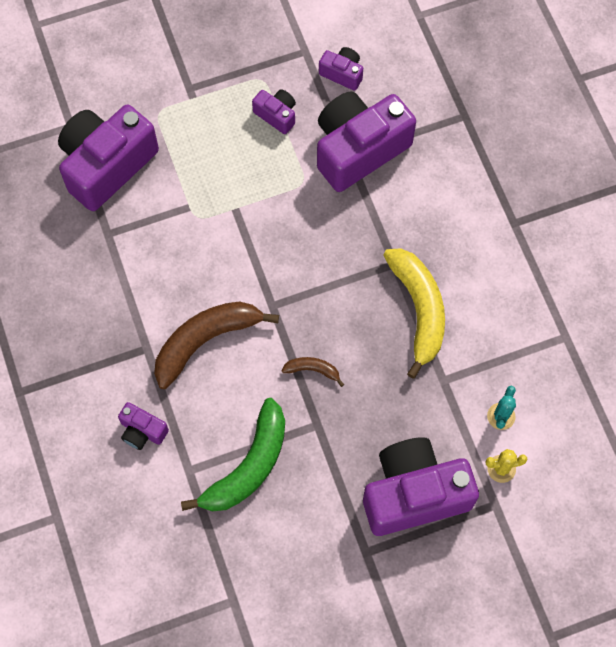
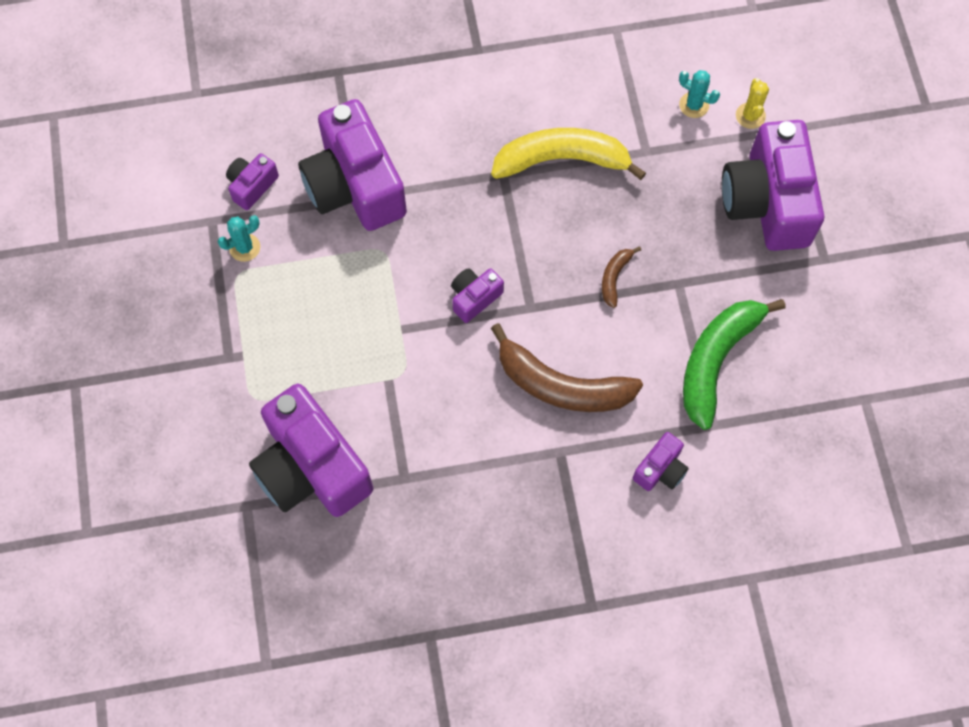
camera: 80 degrees left, 0 degrees up
(205, 341) = (561, 385): brown banana -> brown banana turned 45 degrees counterclockwise
(248, 466) = (716, 361): green banana -> green banana turned 105 degrees counterclockwise
(276, 115) = (289, 265): purple camera -> purple camera (474, 298)
(286, 79) = (244, 247): none -> turquoise cactus

